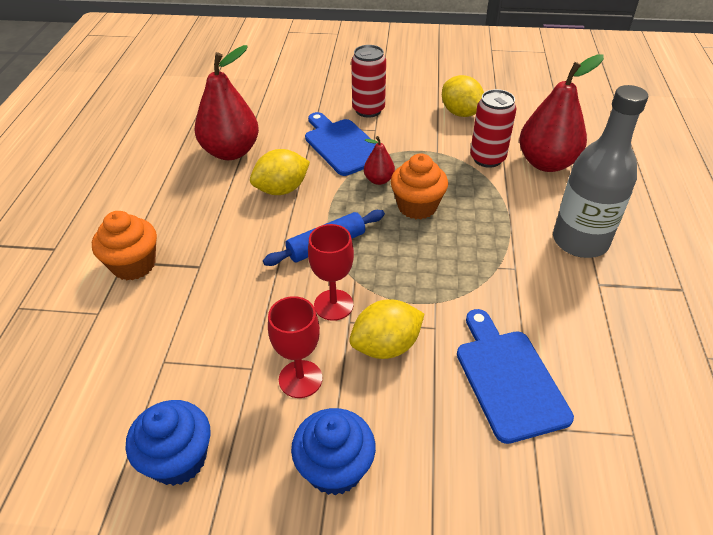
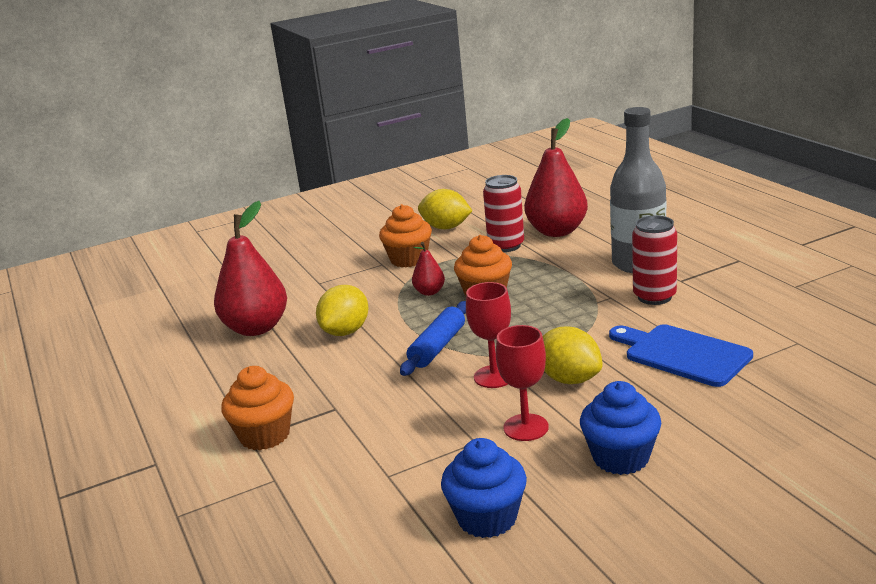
camera: 30 degrees left, 20 degrees down
(342, 145) = (364, 284): blue cutting board -> none
(368, 110) = (358, 254): red can -> red can (654, 297)
(386, 346) = (569, 379): yellow lemon -> yellow lemon turned 75 degrees counterclockwise
(398, 135) = (408, 259): none -> orange cupcake

